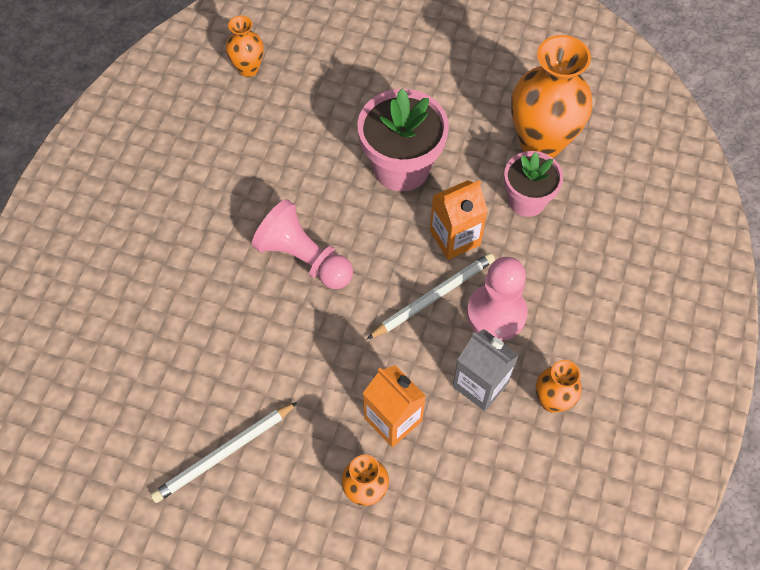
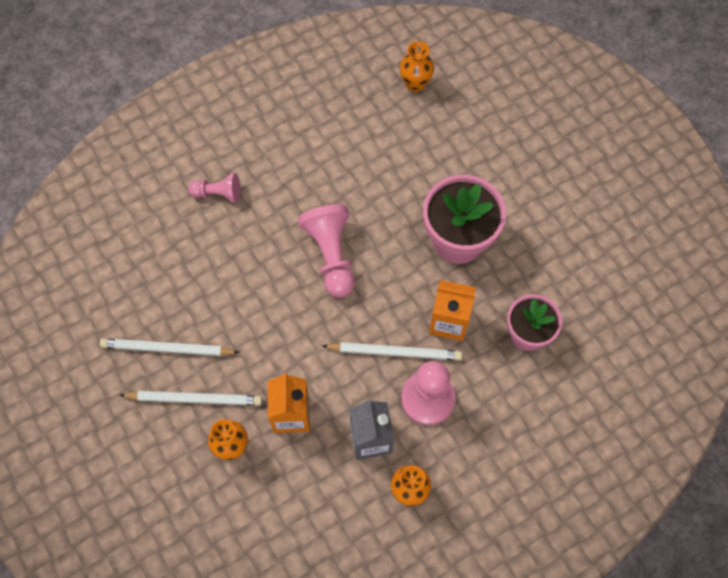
camera: 40 degrees right, 5 degrees up
(148, 281) = (218, 193): none -> pink pawn
(291, 477) = (194, 398): none -> white pencil
(541, 143) = (580, 298): orange vase -> none

